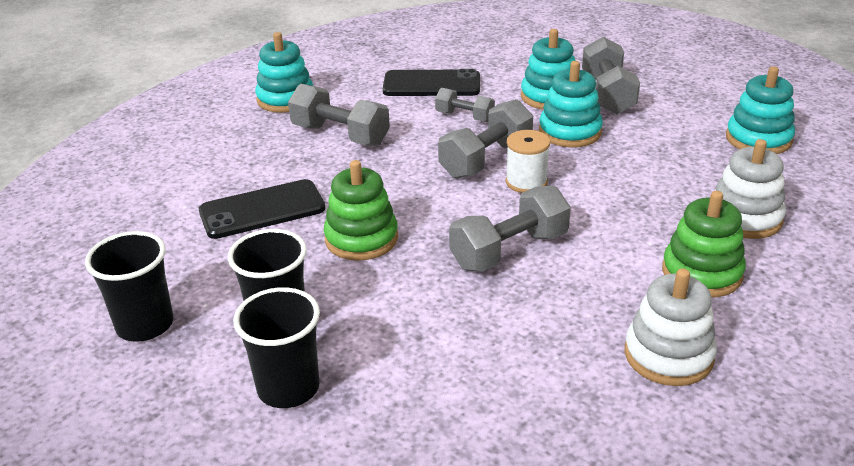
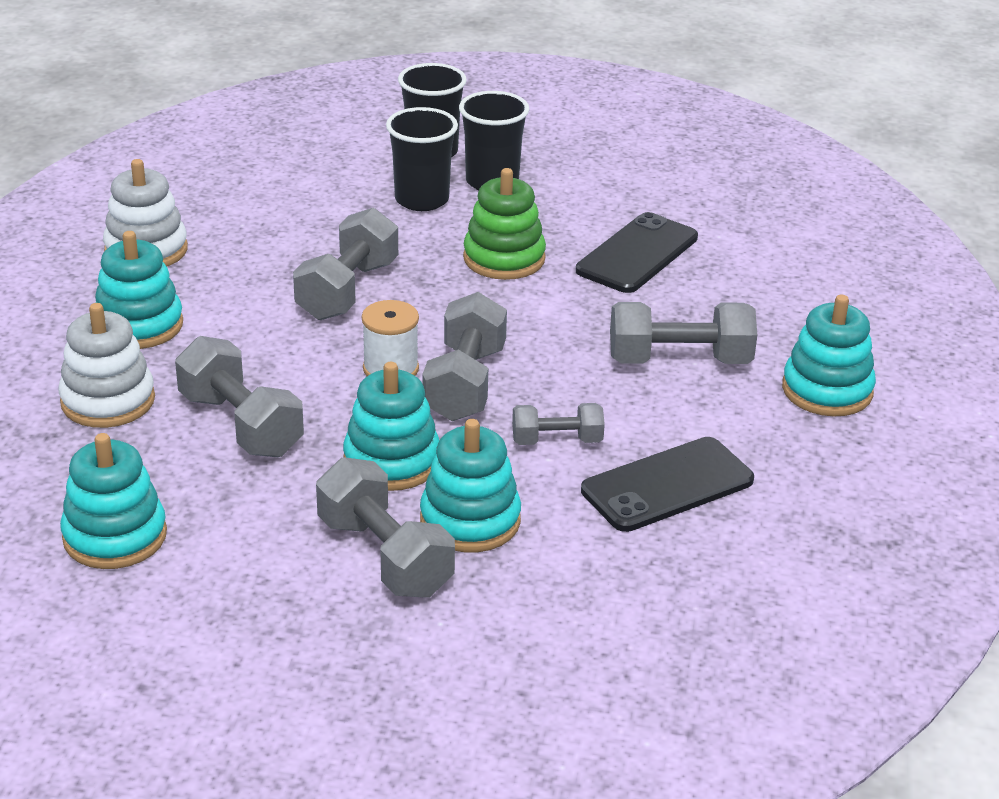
camera: 145 degrees right, 0 degrees up
(145, 325) = (594, 152): black cup -> black cup (422, 200)
(653, 176) = (241, 424): none -> grey dumbbell
(701, 273) = (139, 325): green stacking toy -> turquoise stacking toy

